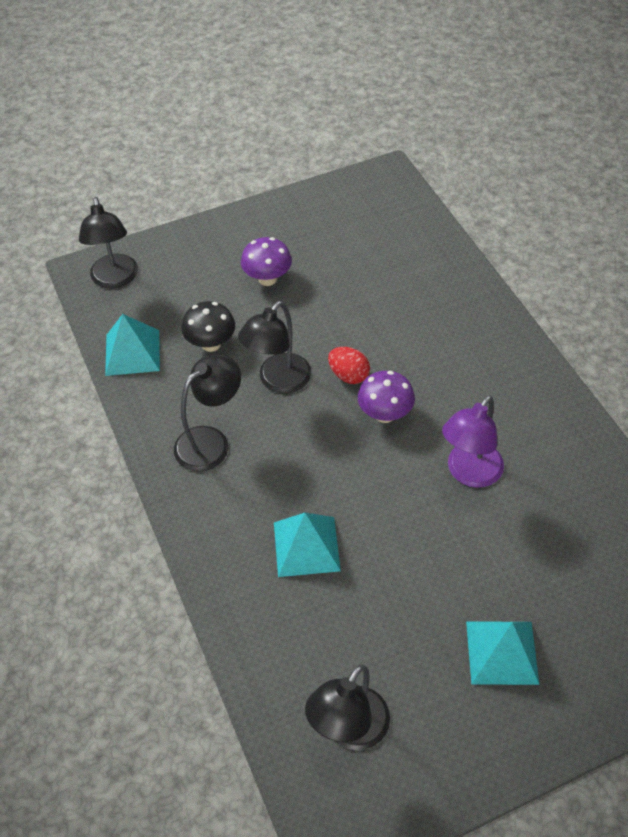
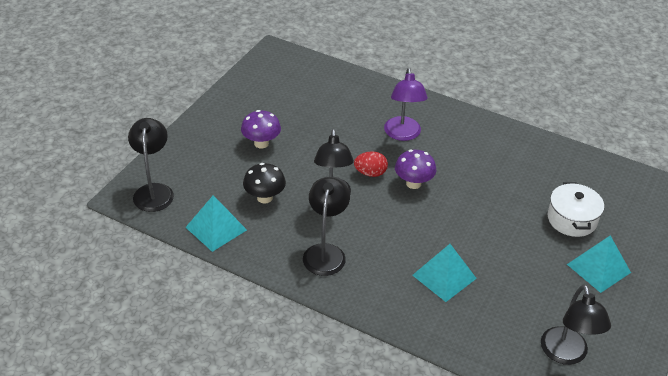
camera: 40 degrees left, 10 degrees down
(115, 279) = (154, 191): black lamp -> black lamp turned 135 degrees counterclockwise
(469, 473) = (491, 190): purple lamp -> purple lamp (403, 134)
(533, 569) = (572, 219): none -> white pot

